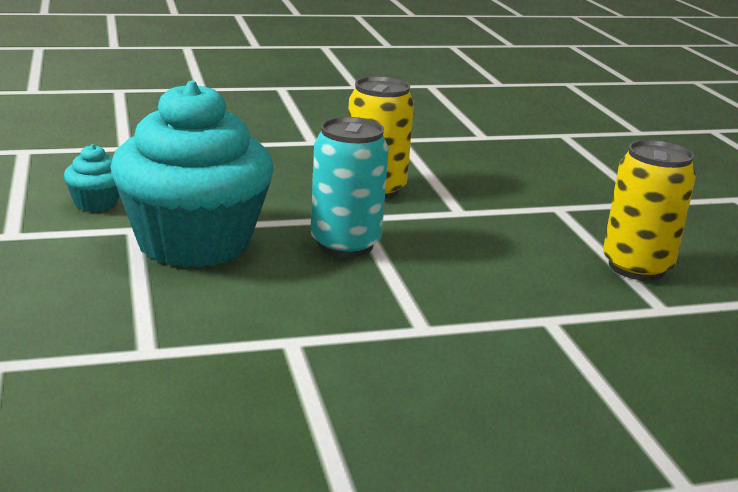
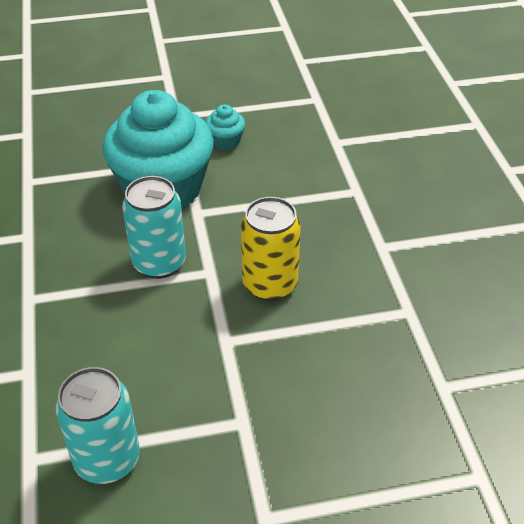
camera: 95 degrees right, 20 degrees up
(636, 267) = (107, 459): yellow can -> turquoise can

